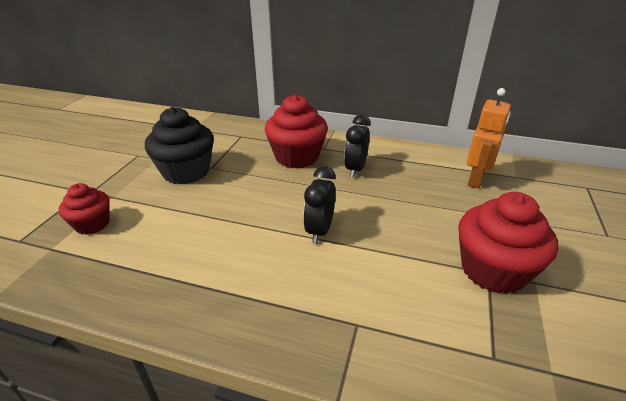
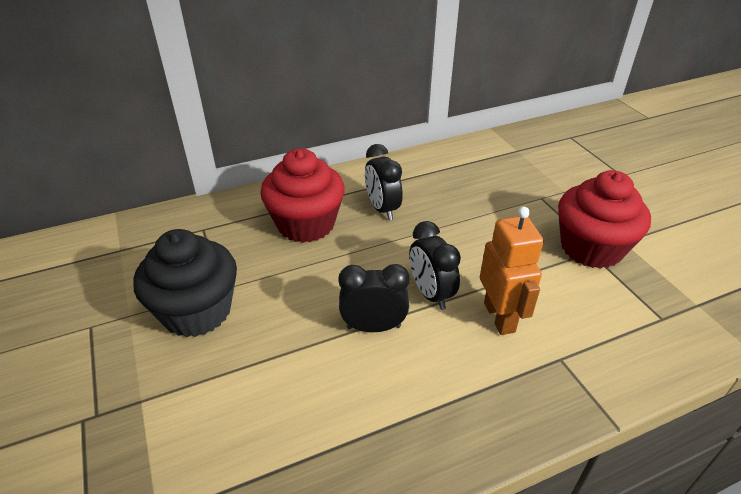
camera: 40 degrees left, 5 degrees up
(92, 224) = (167, 450): red cupcake -> none
(259, 228) = (373, 327): none -> black clock
(476, 180) = (492, 168): orange robot -> orange robot (499, 317)

